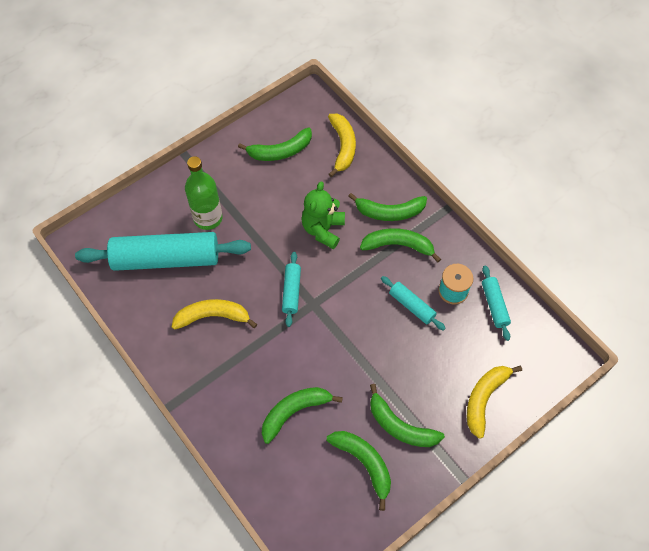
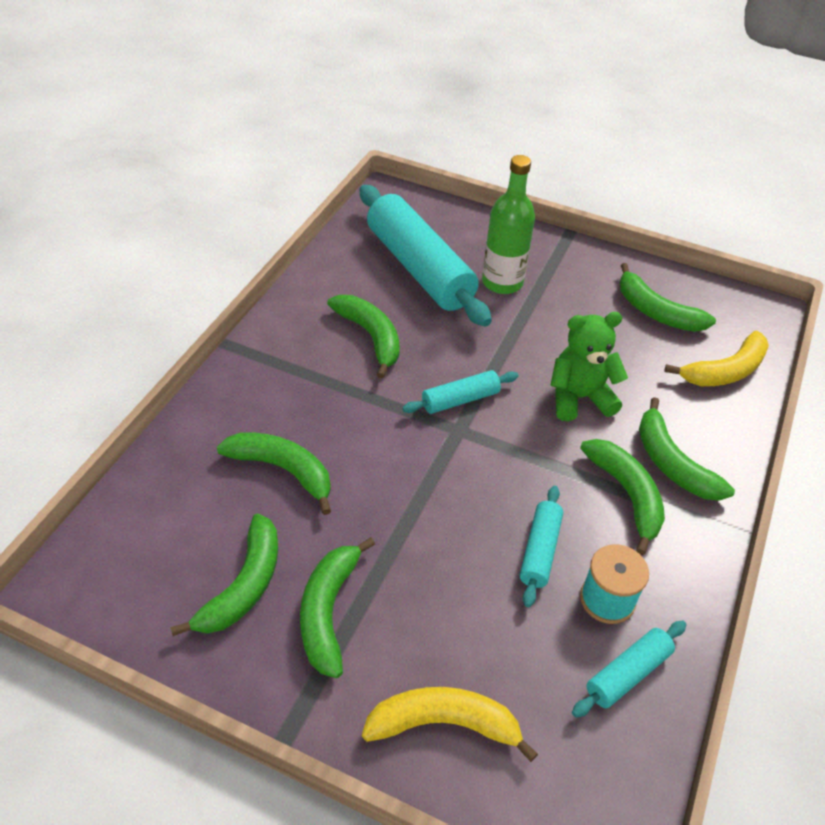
camera: 60 degrees right, 15 degrees down
(213, 316) = (370, 337): yellow banana -> green banana

